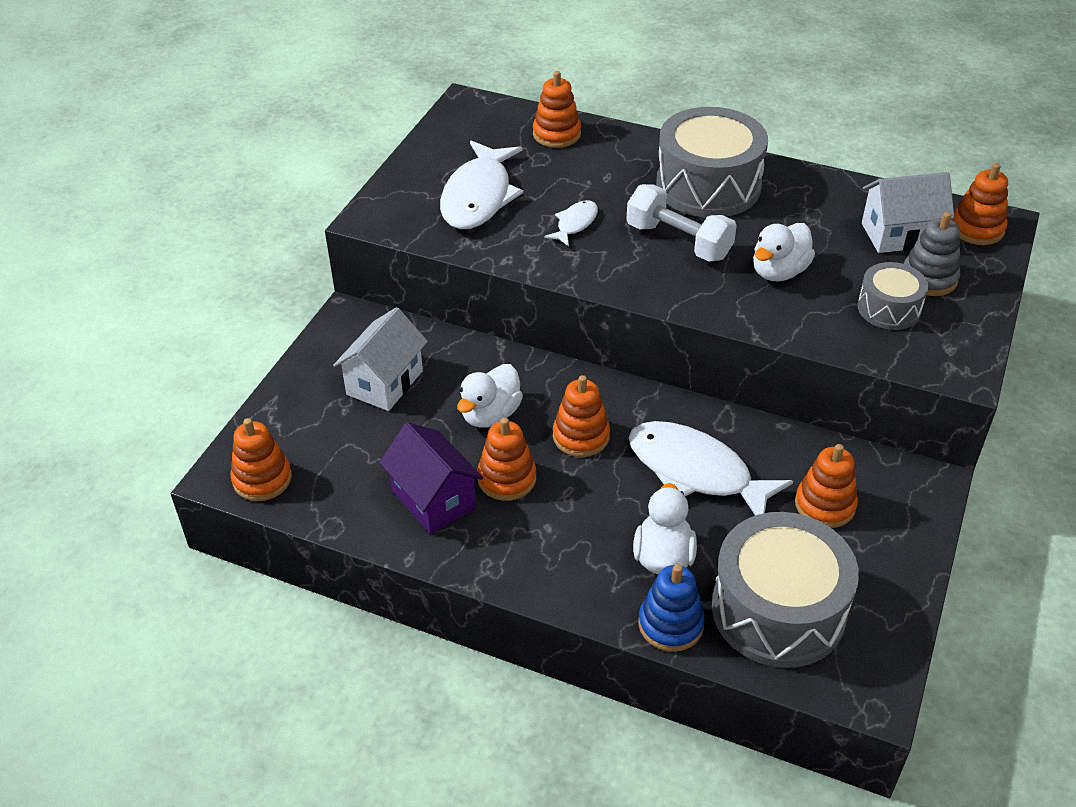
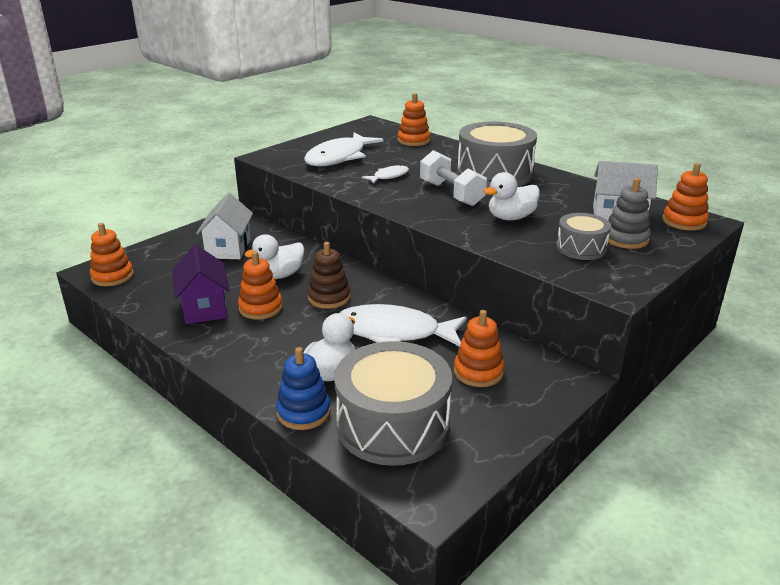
camera: 20 degrees right, 15 degrees down
(384, 382) = (228, 248): white house -> white house turned 45 degrees counterclockwise
(581, 436) = (329, 298): orange stacking toy -> brown stacking toy
(696, 472) = (394, 332): white fish -> white fish turned 45 degrees counterclockwise

